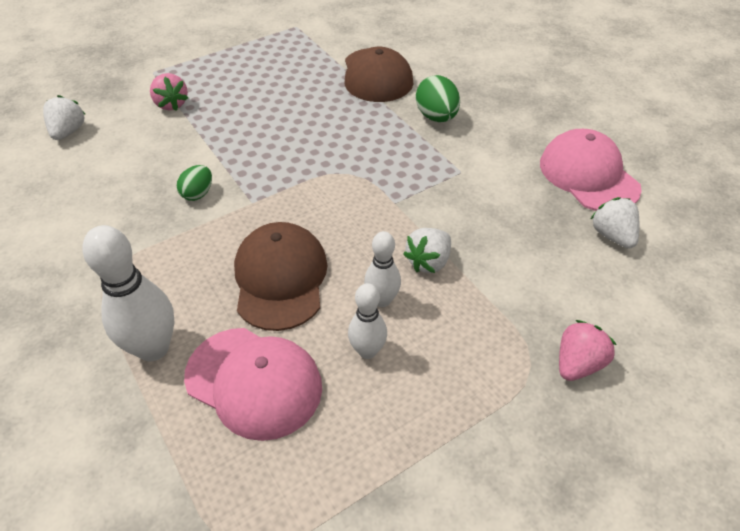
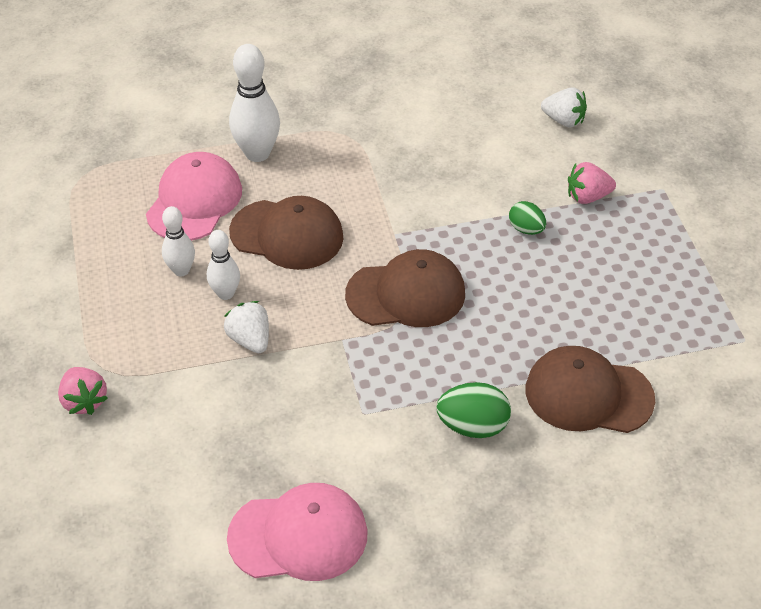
camera: 110 degrees right, 0 degrees up
(198, 194) = (425, 198): green egg -> green egg (526, 229)
(254, 382) = (194, 201): pink cap -> pink cap turned 150 degrees clockwise
(324, 178) = (406, 294): none -> brown cap
(612, 236) = (200, 507): white strawberry -> none

